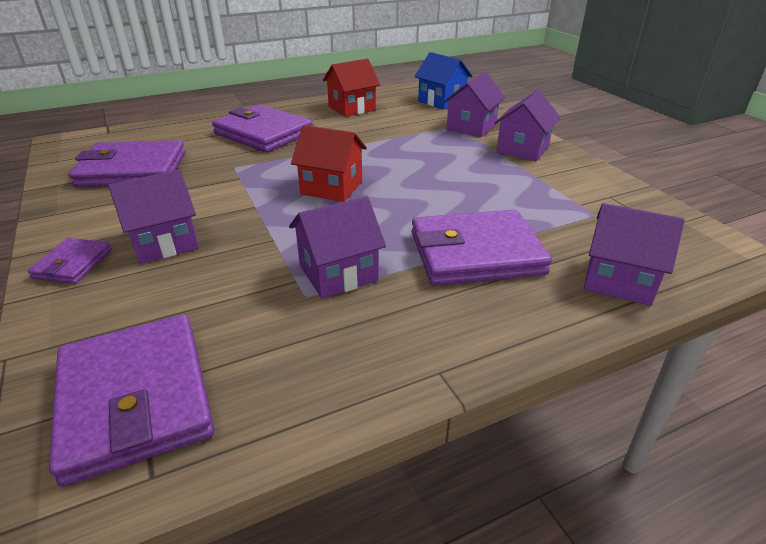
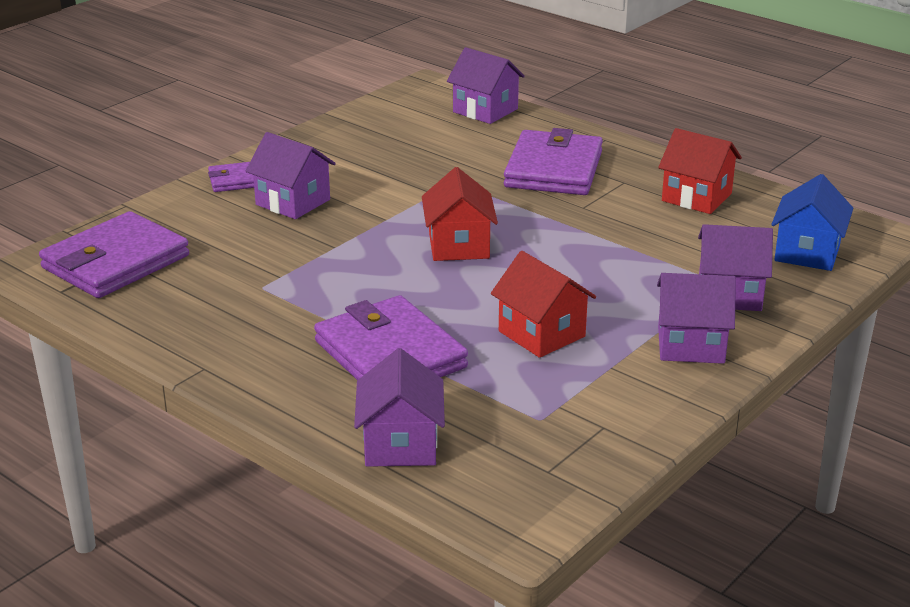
camera: 65 degrees right, 5 degrees down
(132, 170) = (402, 139): purple wallet -> none
(338, 273) = (304, 292): purple house -> purple house (485, 110)
(482, 188) = (542, 334): none -> red house

